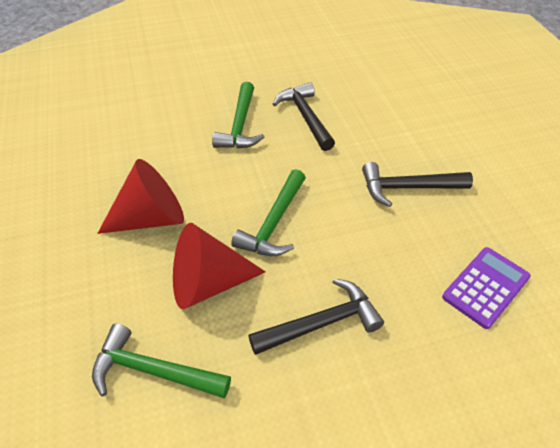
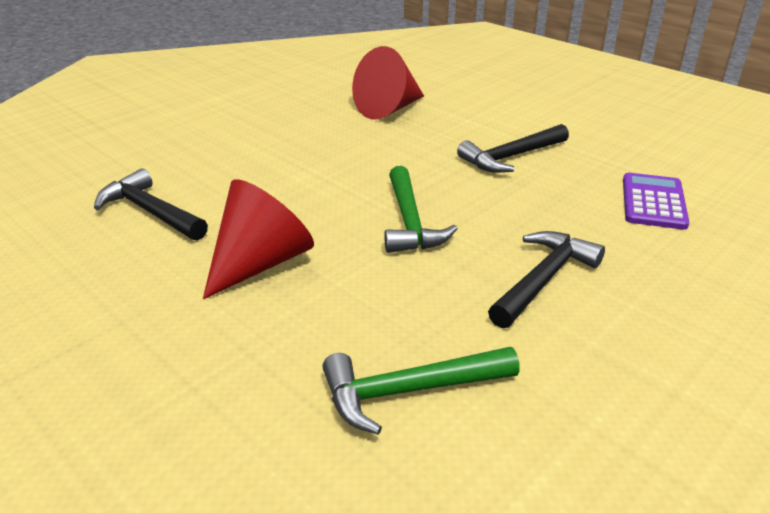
camera: 30 degrees left, 15 degrees down
(208, 283) = (390, 293): red cone -> red cone (389, 109)
(240, 125) = (287, 158): green hammer -> none
(305, 117) = (353, 134): black hammer -> black hammer (150, 212)

